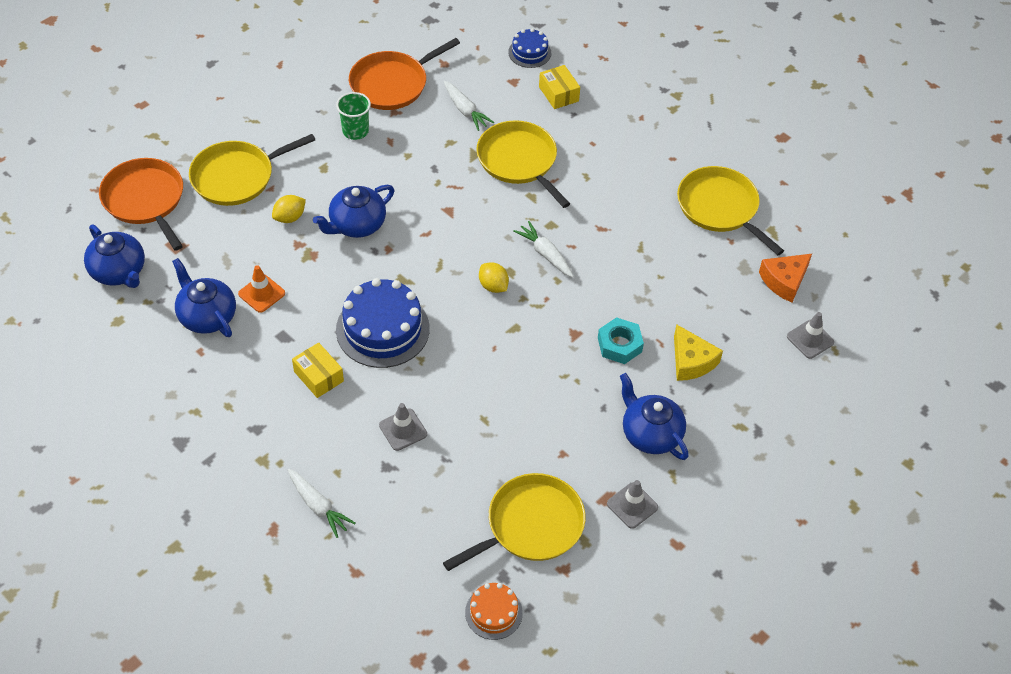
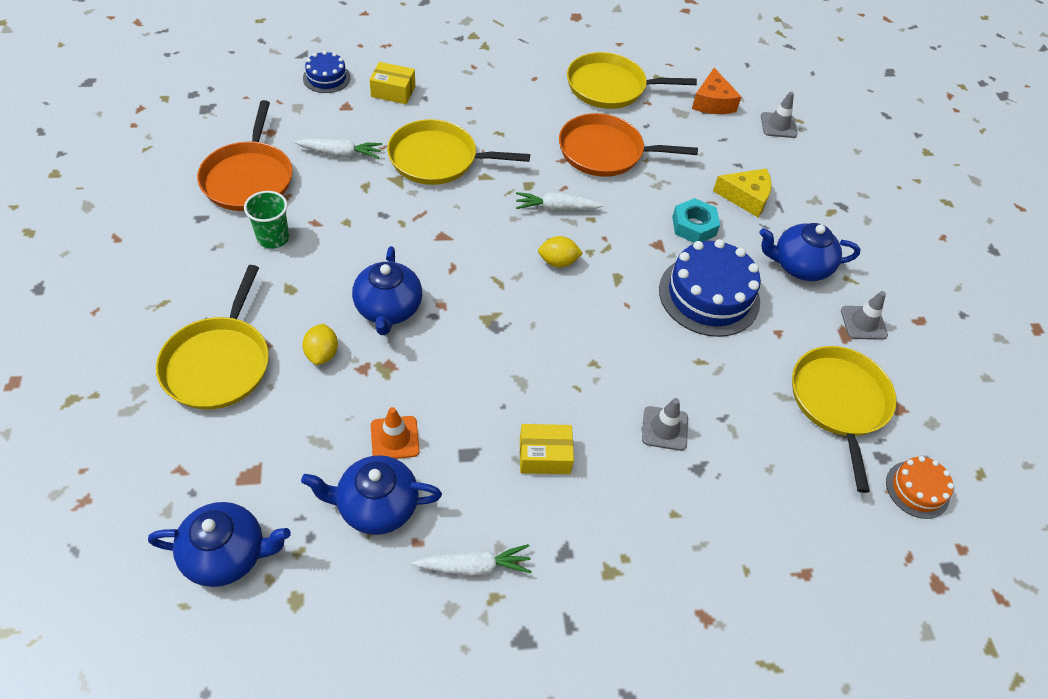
camera: 55 degrees left, 0 degrees up
(145, 200) = (153, 464): orange pan -> orange pan (605, 152)
(318, 506) = (704, 557): white carrot -> white carrot (474, 566)
(382, 329) = (533, 369): blue cake -> blue cake (709, 295)

